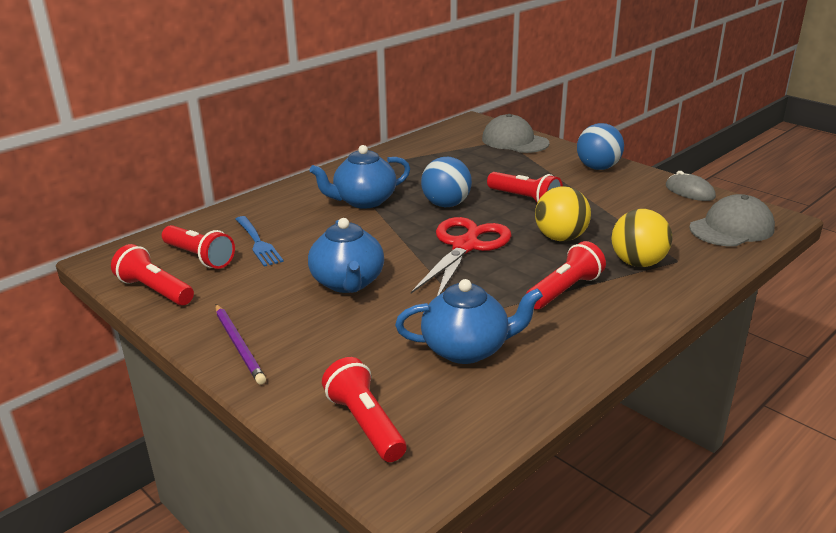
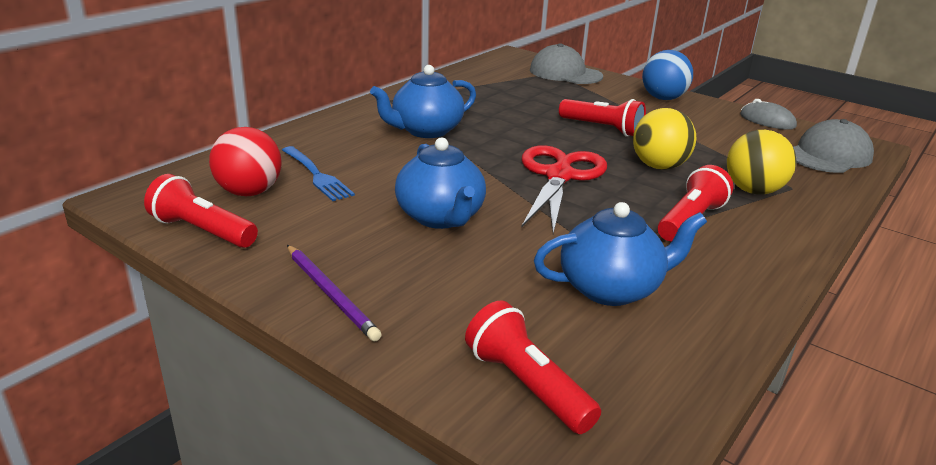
camera: 10 degrees left, 0 degrees up
(199, 257) = (249, 192): red flashlight -> red ball
(446, 204) = (519, 134): blue ball -> none

